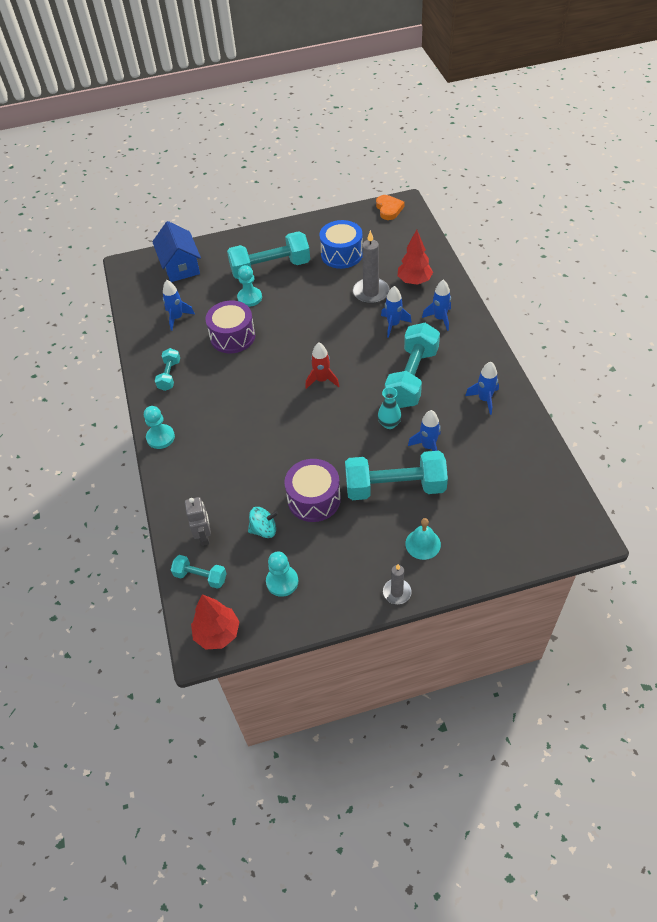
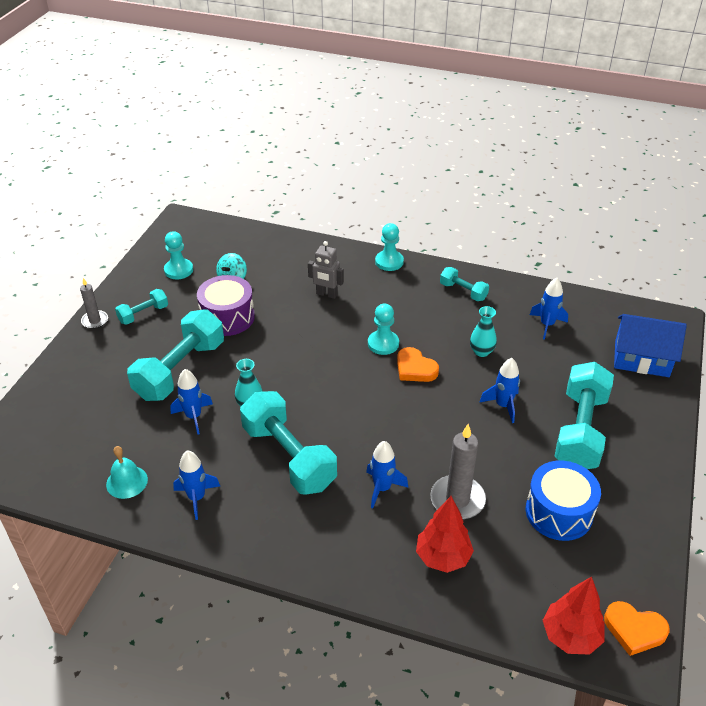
camera: 120 degrees right, 10 degrees down
(200, 576) = (231, 236): turquoise dumbbell -> turquoise dumbbell (143, 314)
(204, 536) = (263, 250): grey robot -> grey robot (326, 294)
(217, 633) = (180, 228): red tree -> red tree (570, 636)
(232, 336) = (481, 351): purple drum -> turquoise vase
(249, 298) = (536, 390): turquoise pawn -> turquoise pawn (383, 344)
(278, 360) = (415, 368): none -> orange heart
(322, 380) = (355, 386): red rocket -> none
(423, 544) = (111, 356): turquoise bell -> turquoise bell (127, 482)
(440, 318) = (351, 539): blue rocket -> blue rocket (503, 405)

